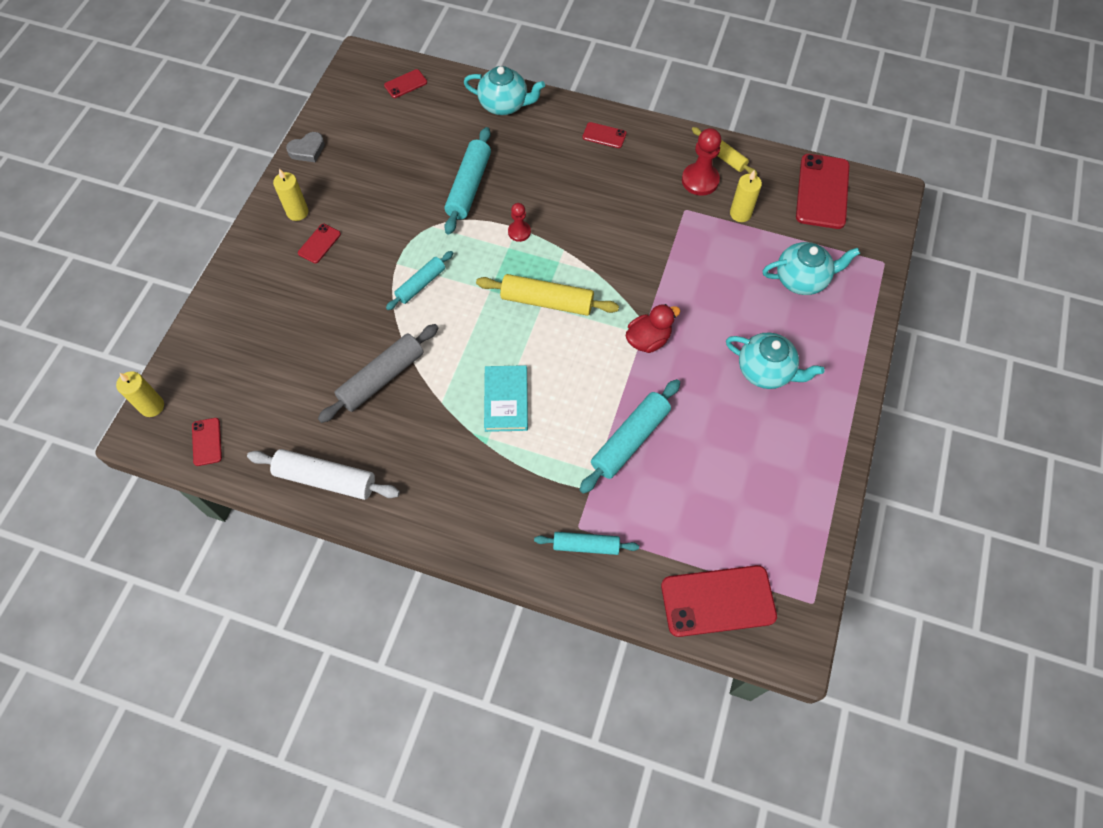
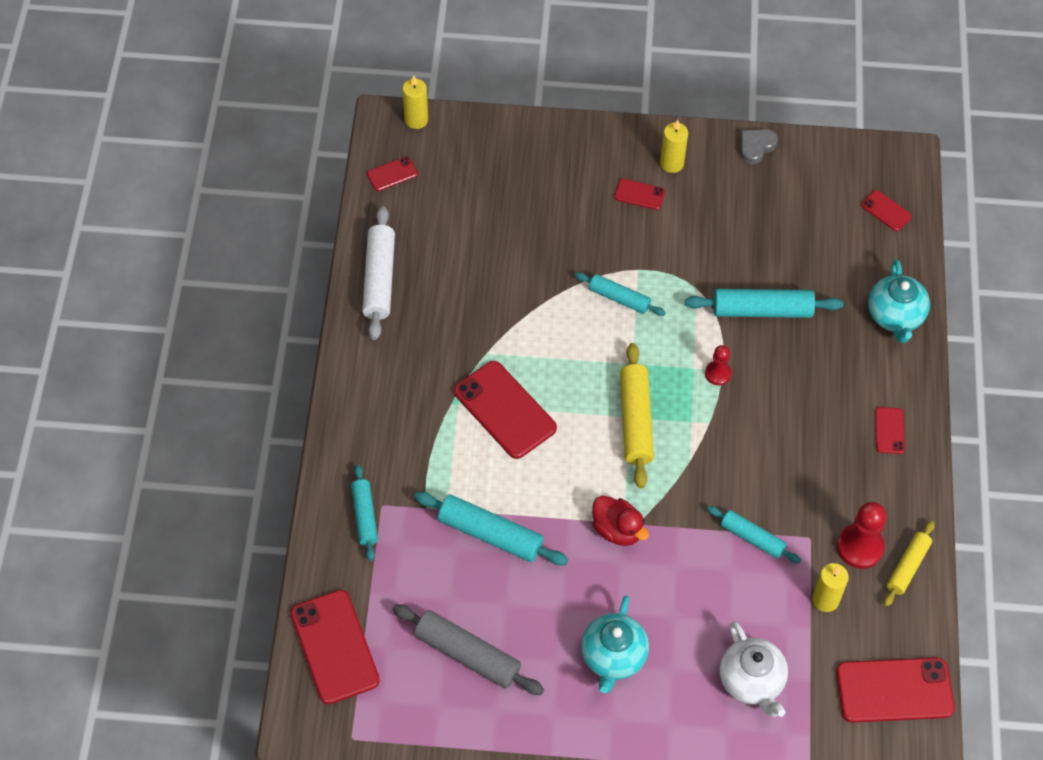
camera: 75 degrees right, 5 degrees down
(307, 150) = (756, 147): grey heart -> grey heart turned 90 degrees clockwise
(382, 378) = (498, 294): grey rolling pin -> grey rolling pin (467, 655)
(506, 400) = (505, 410): turquoise book -> red phone
(677, 247) = (752, 538): none -> turquoise rolling pin
(802, 279) = (752, 681): turquoise teapot -> white teapot

